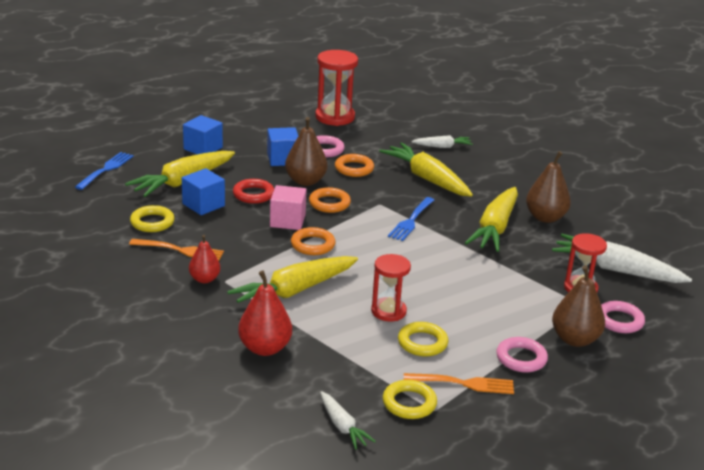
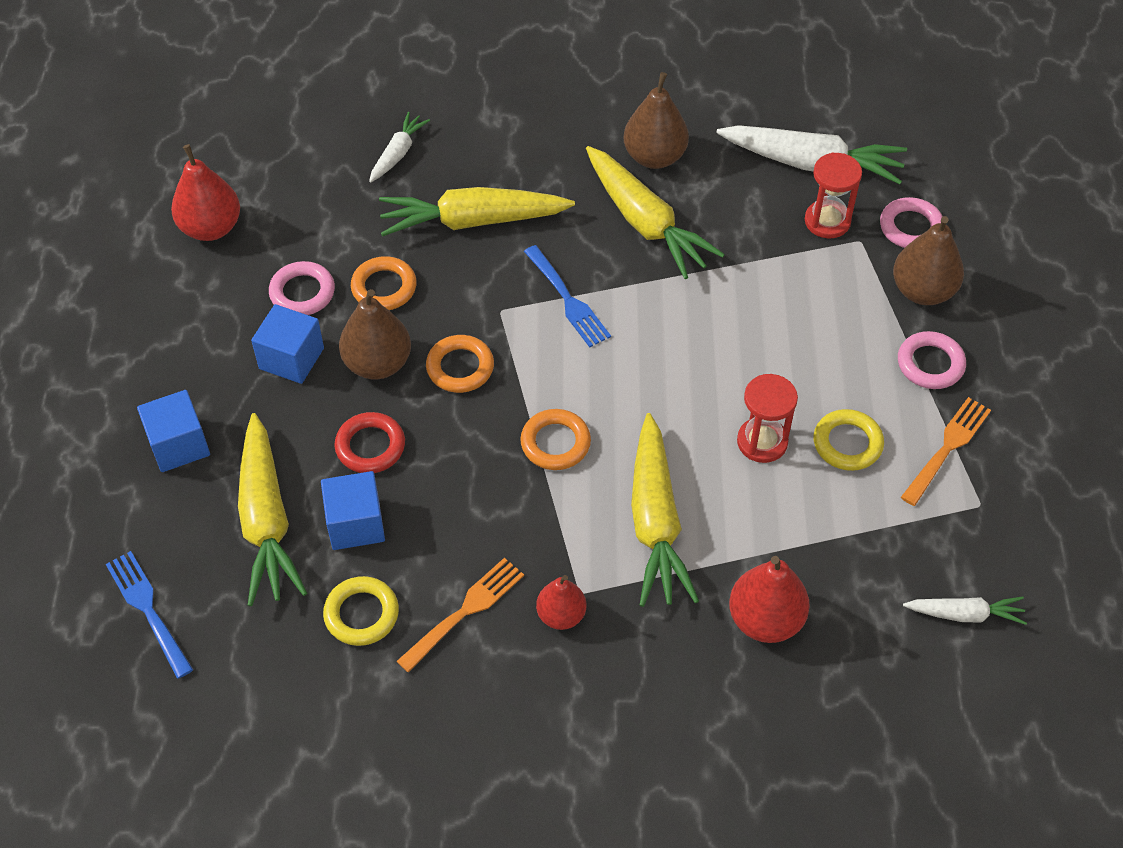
camera: 55 degrees left, 25 degrees up
(287, 221) = (473, 441): pink cube -> none
(335, 117) = (211, 228): red hourglass -> red pear
(409, 403) = (956, 523): yellow ring -> none
(617, 270) = (812, 163): white carrot -> white carrot turned 135 degrees counterclockwise

